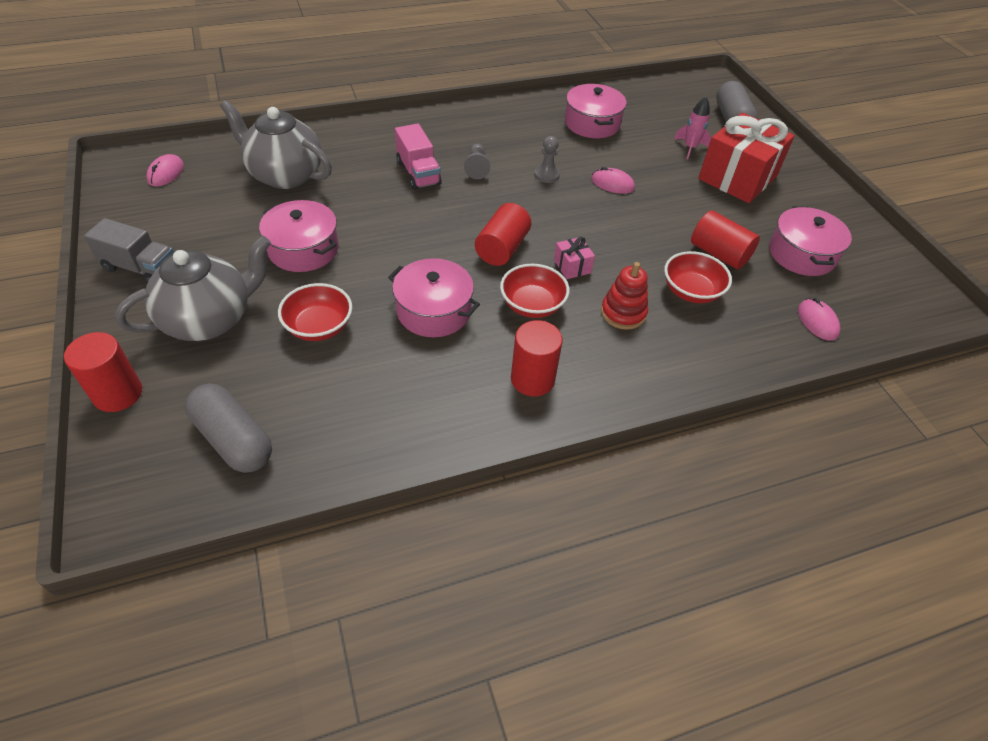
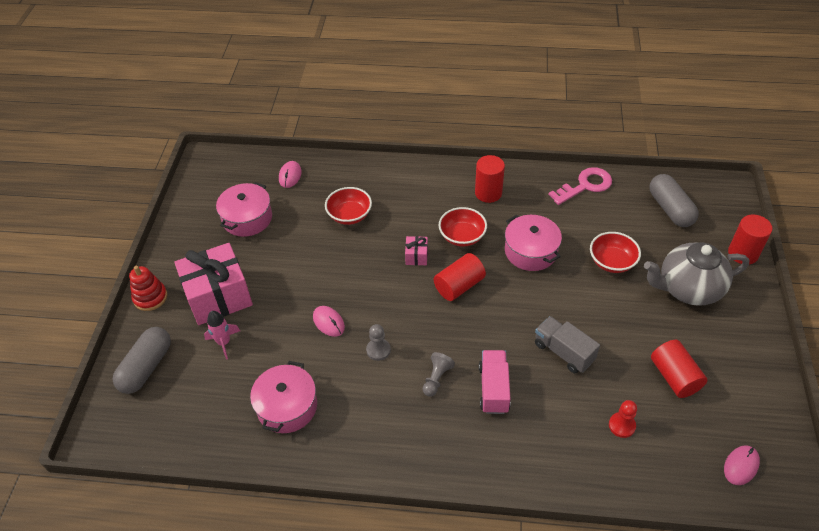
camera: 150 degrees left, 0 degrees up
(140, 268) = (745, 350): grey truck -> grey truck (563, 352)
(285, 175) = (622, 425): grey teapot -> red pawn
(303, 249) = (614, 330): pink pot -> none
(385, 441) = (585, 186): none -> pink key
(623, 313) = (406, 214): red stacking toy -> red stacking toy (150, 297)
(719, 254) = (304, 235): red cylinder -> red cylinder (674, 377)
(737, 178) = (218, 296): red gift -> pink gift

